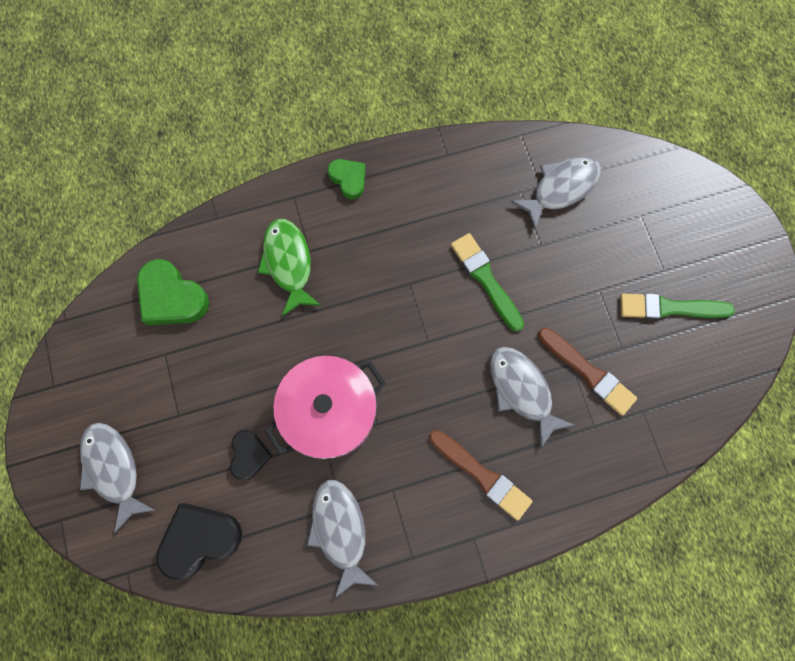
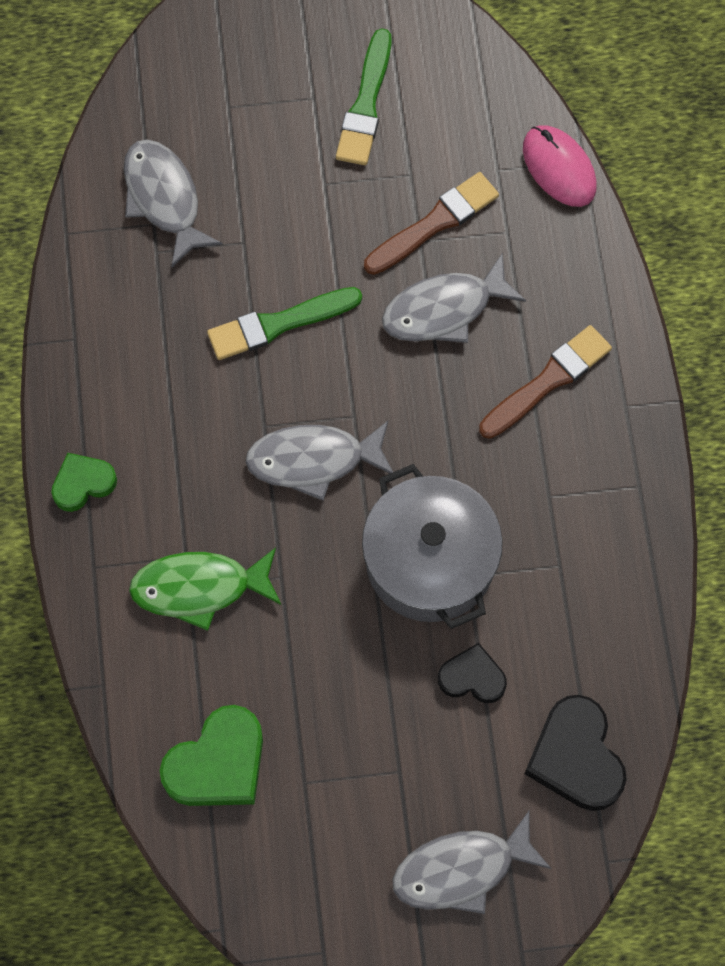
camera: 80 degrees left, 5 degrees down
(330, 412) = (430, 561): pink pot -> grey pot
(340, 530) = (591, 571): grey fish -> grey fish (313, 460)
(657, 458) = (559, 168): none -> pink mouse

